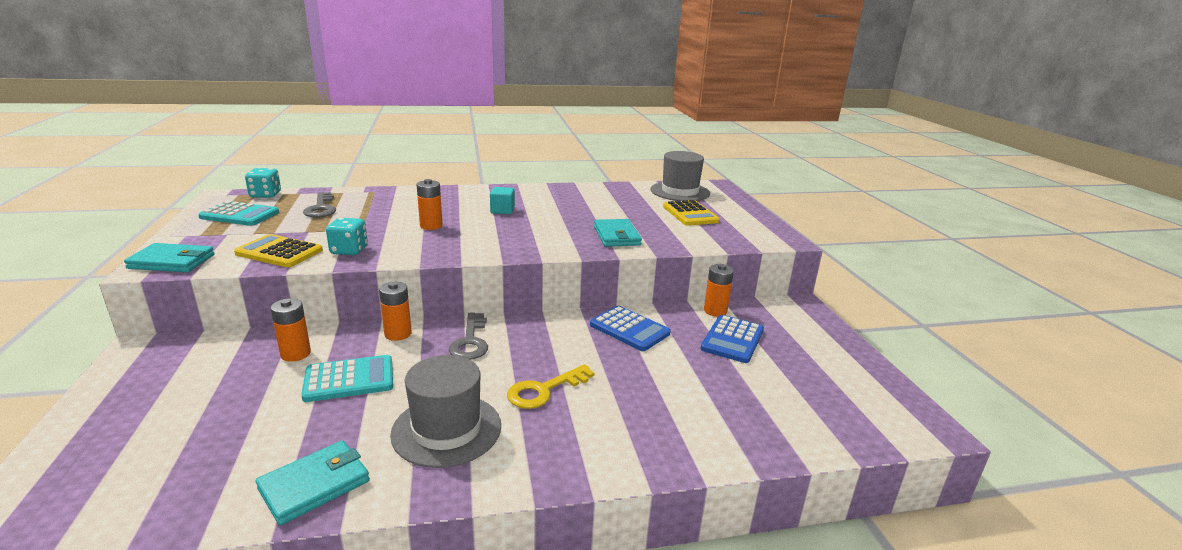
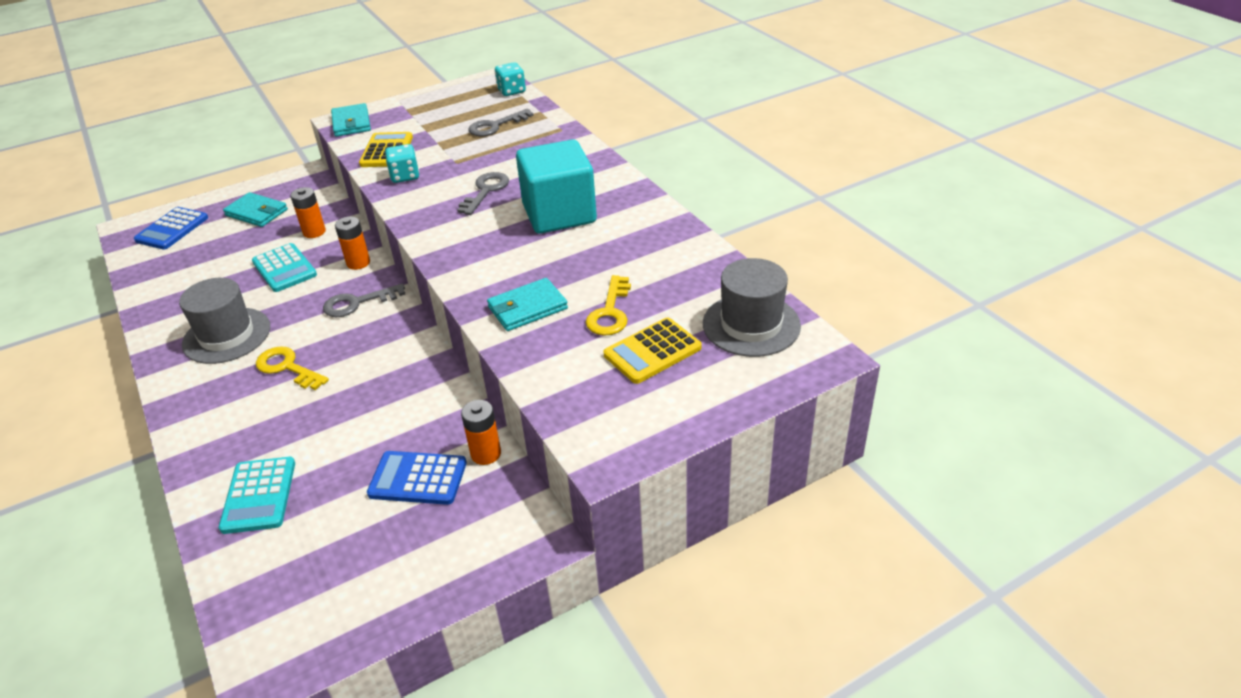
camera: 75 degrees right, 15 degrees up
(240, 215) = (456, 103): turquoise calculator -> turquoise calculator (259, 495)
(315, 485) = (165, 305): turquoise wallet -> turquoise wallet (256, 213)
(431, 226) = (485, 191): orange battery -> grey key
(502, 210) = (559, 214): turquoise cube -> turquoise cube, size x2.42
(629, 329) = (414, 393): blue calculator -> blue calculator (172, 229)
(641, 217) = (610, 312): none -> yellow key

